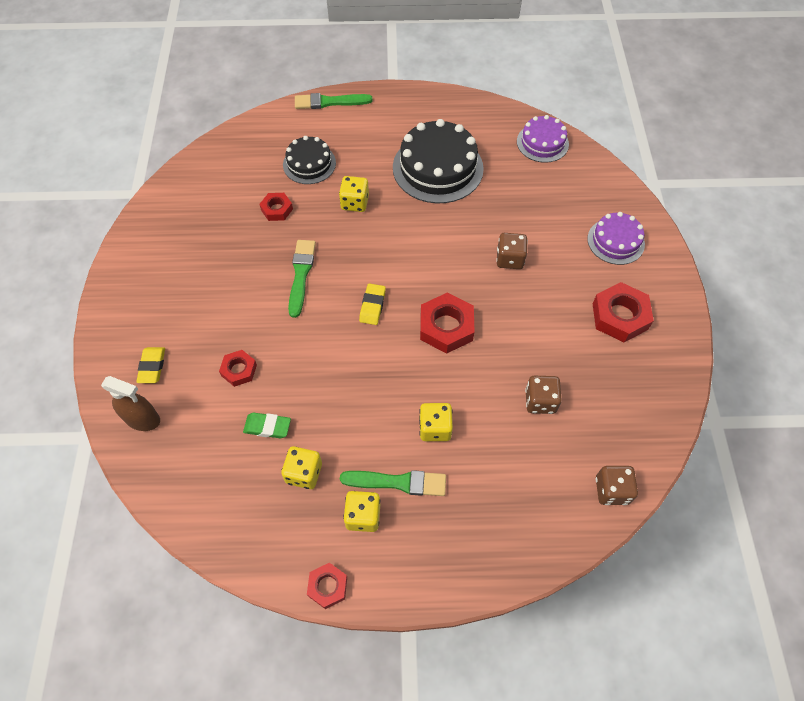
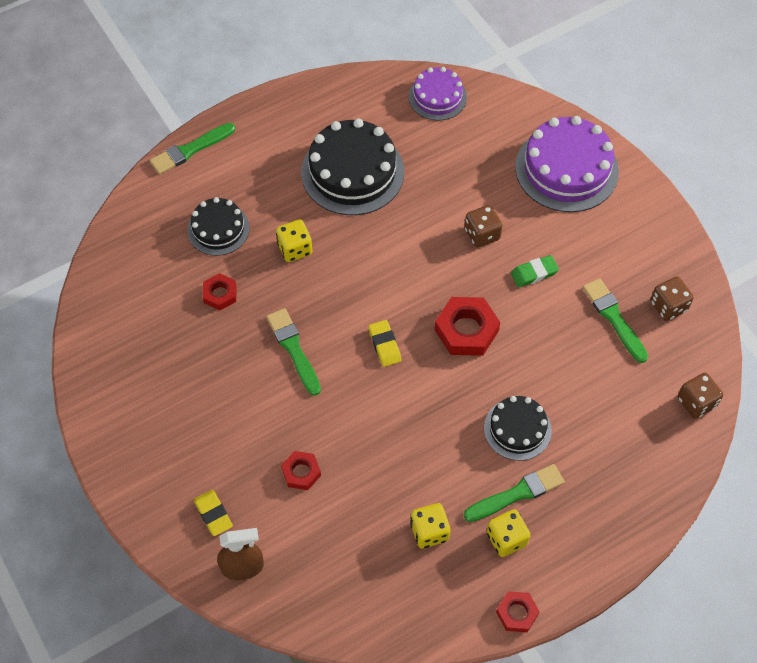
camera: 30 degrees left, 0 degrees up
(267, 427) = (367, 509): green eraser -> green eraser (534, 273)
(435, 428) = (517, 429): yellow dice -> black cake
(540, 401) = (592, 356): brown dice -> brown dice (668, 306)
(580, 379) = (614, 318): none -> green brush
(615, 241) = (566, 169): purple cake -> purple cake, size x1.71
(619, 316) = (612, 241): red nut -> none

